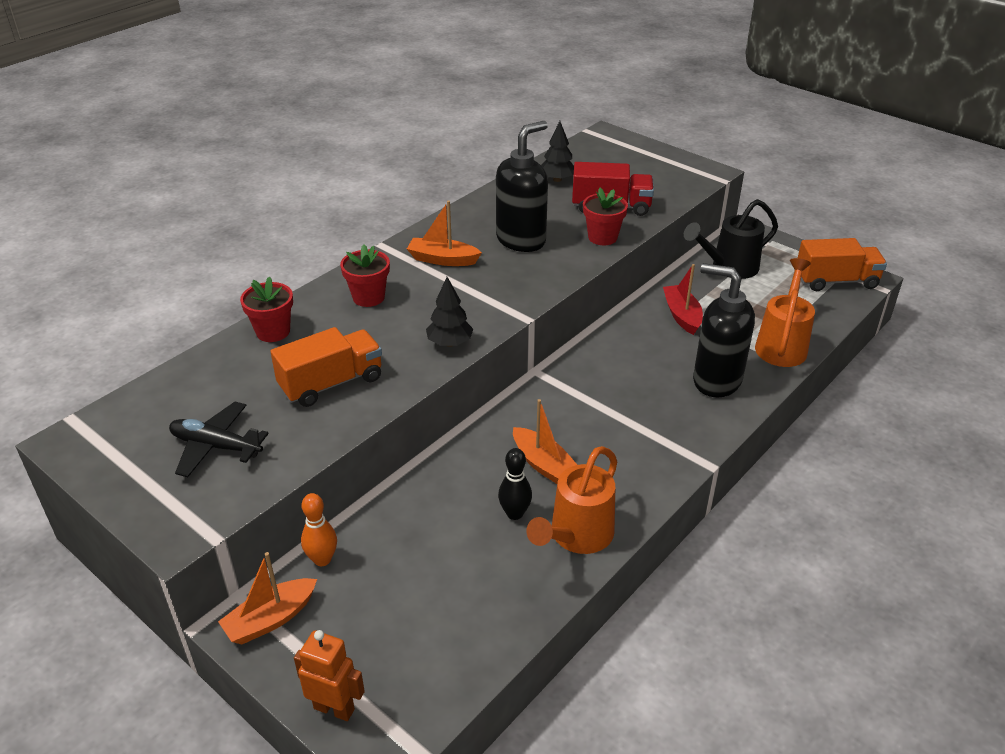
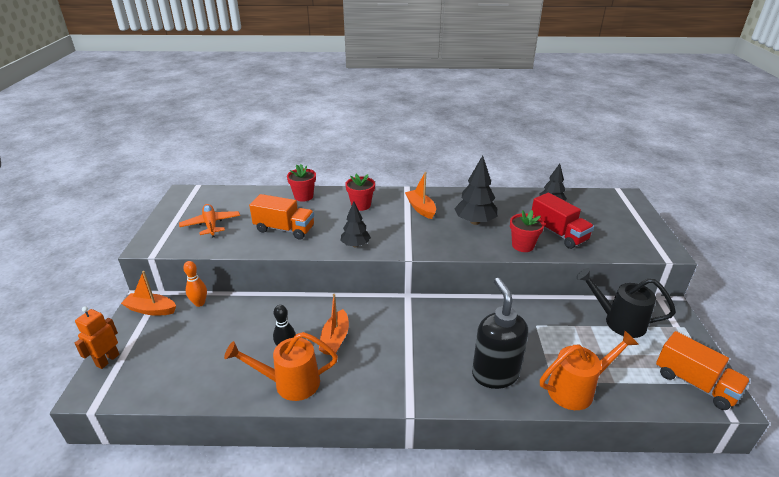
camera: 50 degrees right, 5 degrees down
(216, 446) = (211, 225): black plane -> orange plane
(334, 708) = (107, 360): orange robot -> orange robot turned 135 degrees counterclockwise
(521, 240) = (475, 222): black soap dispenser -> black tree
(682, 315) = (537, 325): red boat -> none

